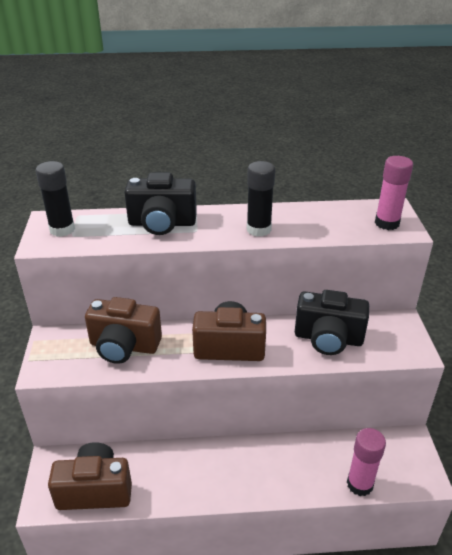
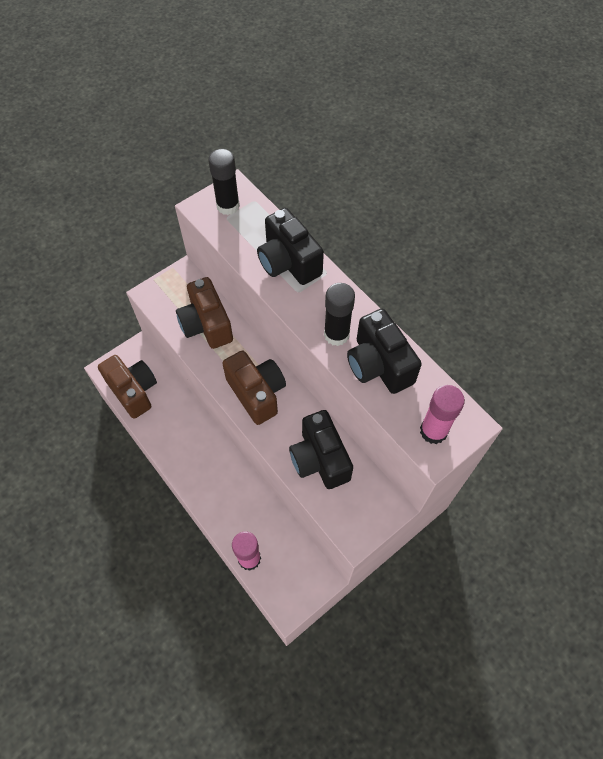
camera: 55 degrees right, 25 degrees up
(307, 222) = (379, 365): none -> black camera

